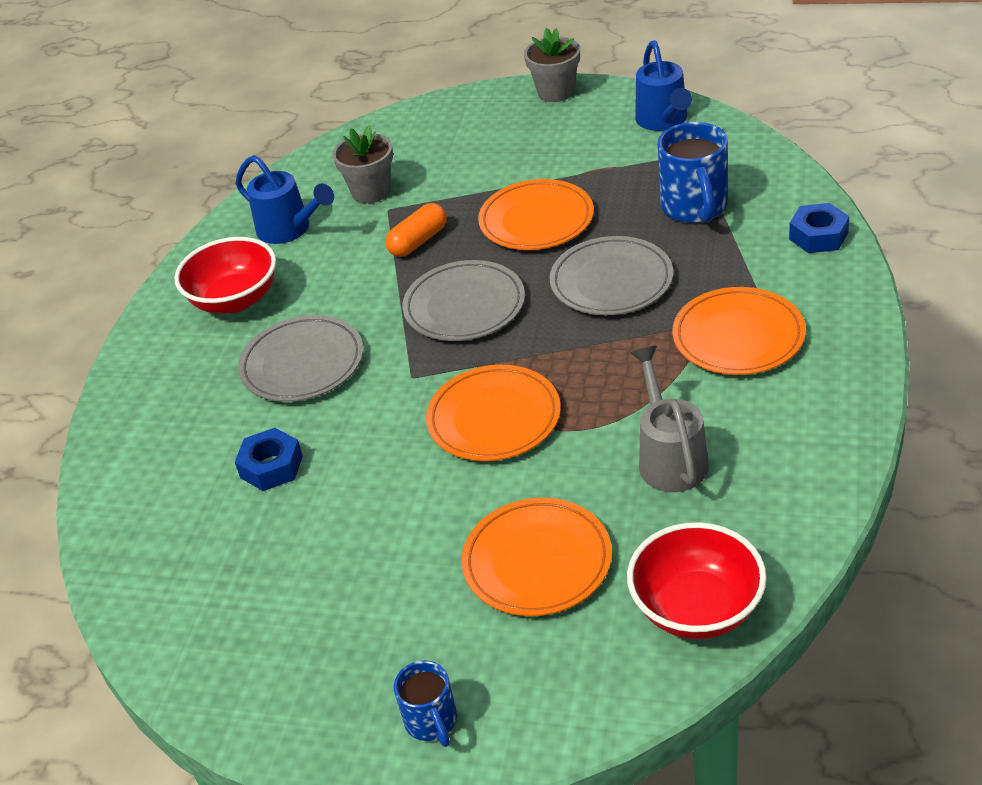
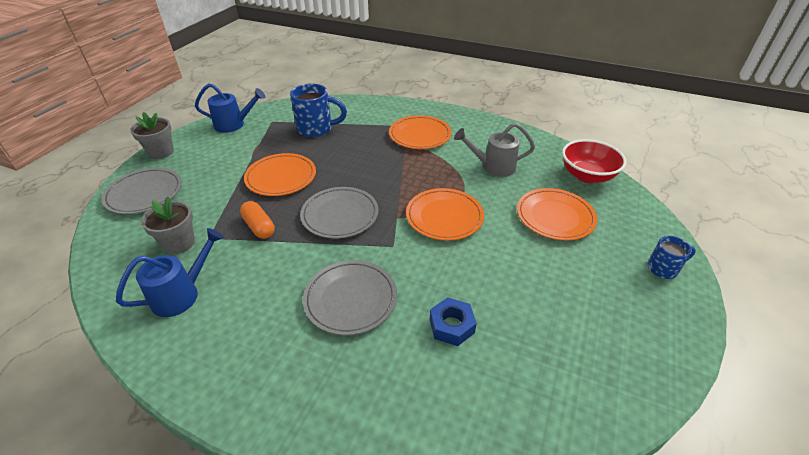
camera: 85 degrees left, 0 degrees up
(235, 300) = (245, 337): red bowl -> none
(611, 281) = (355, 162): grey plate -> grey plate (144, 194)
(818, 236) = (364, 105): blue nut -> none

